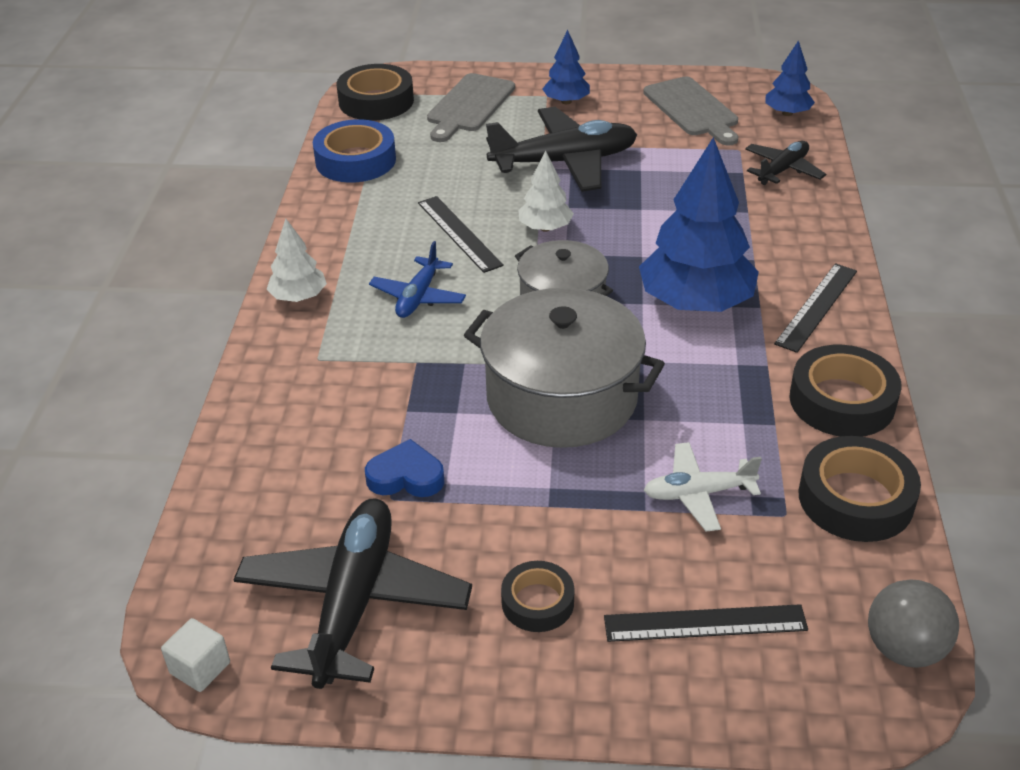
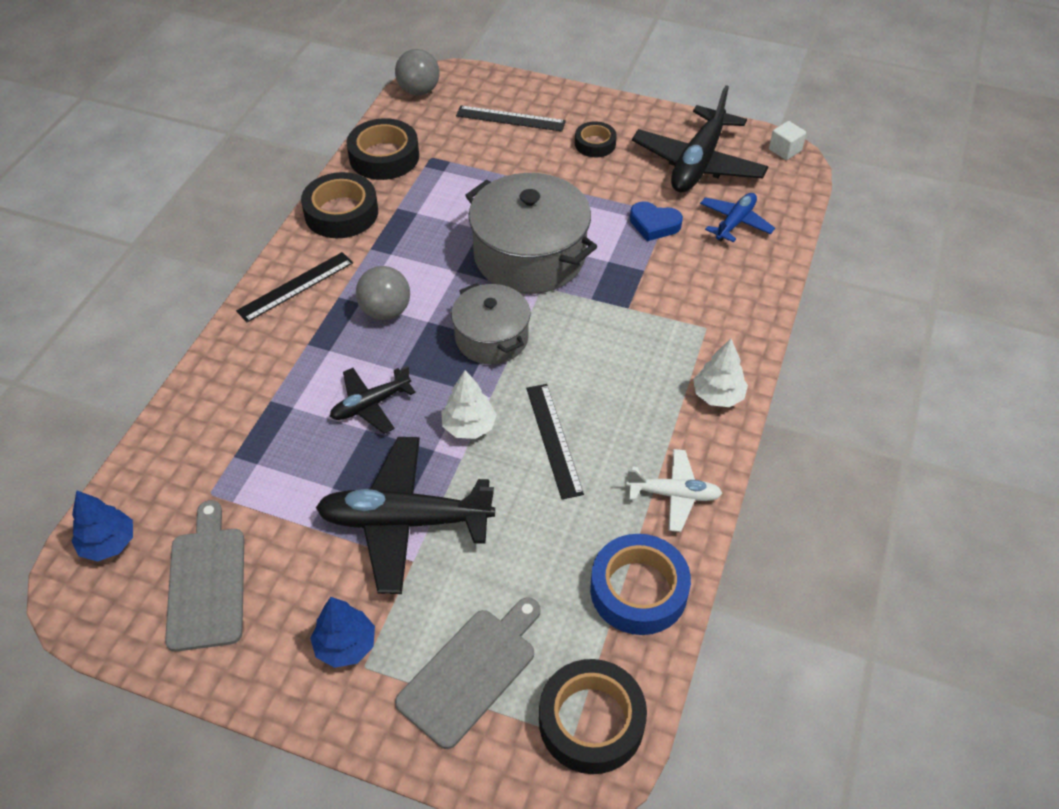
camera: 165 degrees left, 10 degrees up
(418, 297) = (611, 371): blue plane -> blue plane (735, 222)
(695, 303) = (385, 311): blue tree -> grey ball
(698, 493) = (474, 178): white plane -> white plane (674, 495)
(782, 170) = (192, 448): black plane -> black plane (370, 405)

